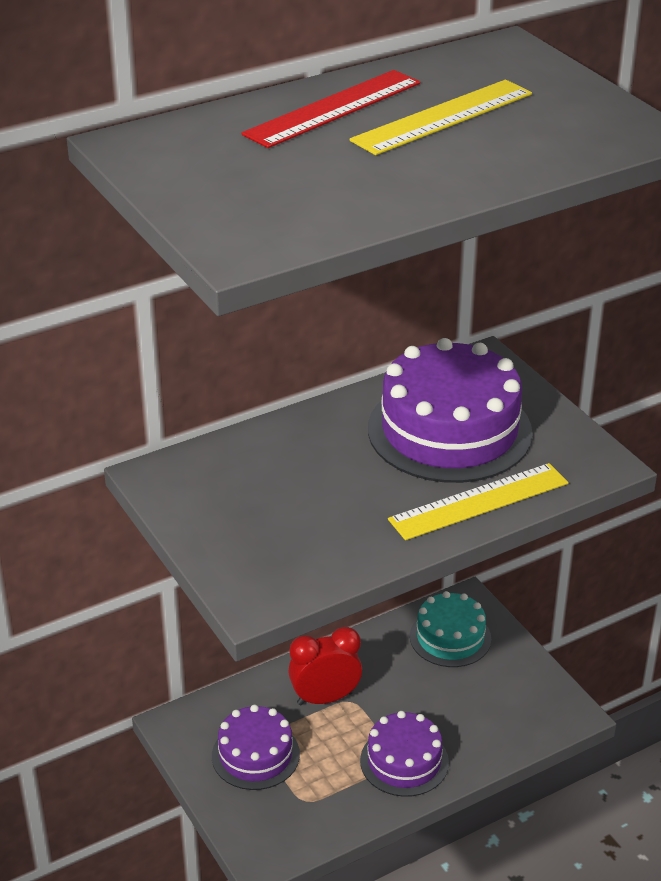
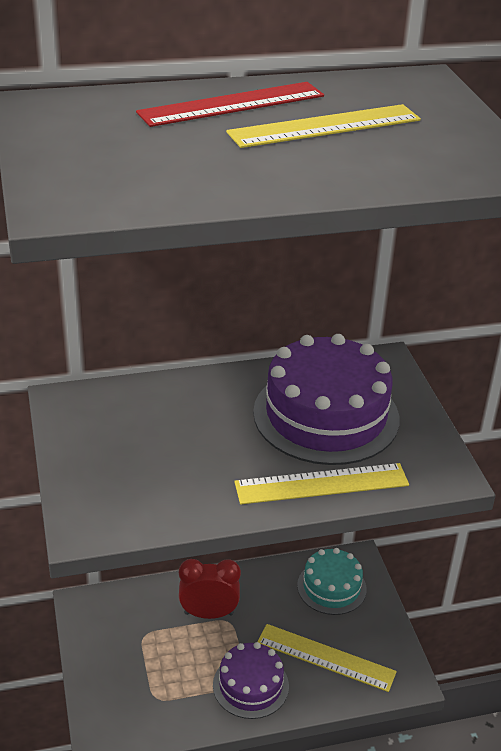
camera: 15 degrees right, 0 degrees up
(255, 755) = (133, 647): purple cake -> none
(473, 712) = (325, 657): none -> yellow ruler

